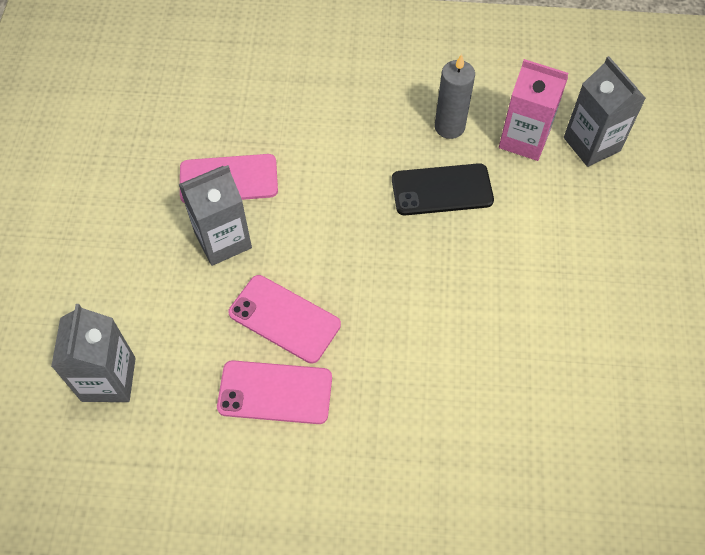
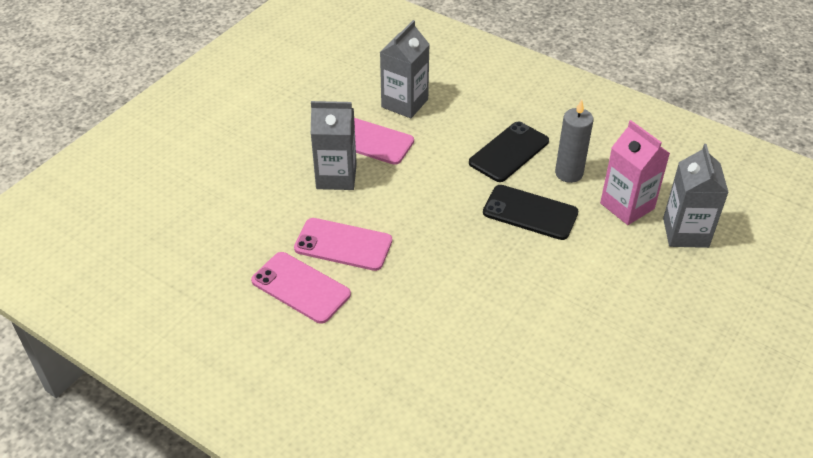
camera: 30 degrees right, 15 degrees down
(108, 379) = (193, 227): grey carton -> grey carton (404, 103)
(284, 318) = (343, 244): pink phone -> pink phone turned 45 degrees counterclockwise
(378, 128) = (509, 152): none -> black phone

